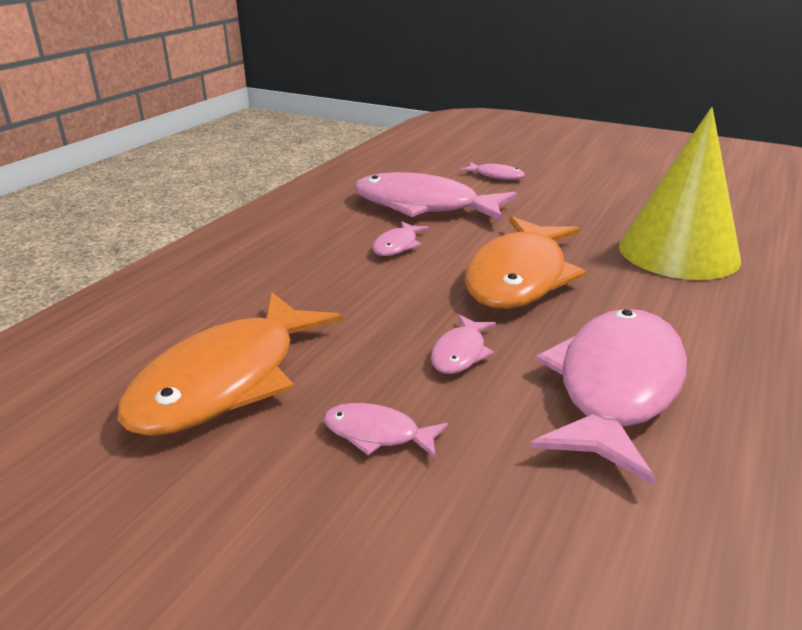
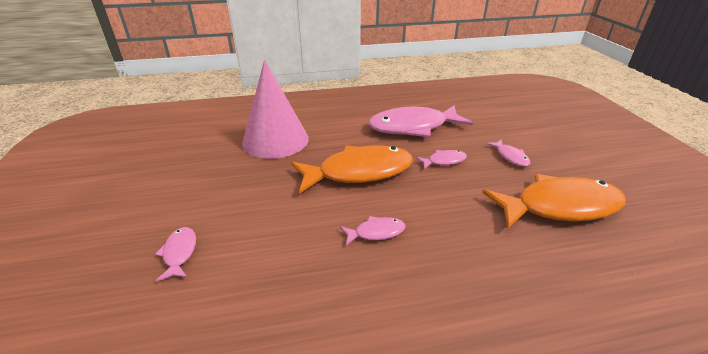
camera: 130 degrees left, 5 degrees up
(423, 206) = (293, 259): pink fish -> none
(678, 252) = (275, 140): yellow cone -> pink cone

